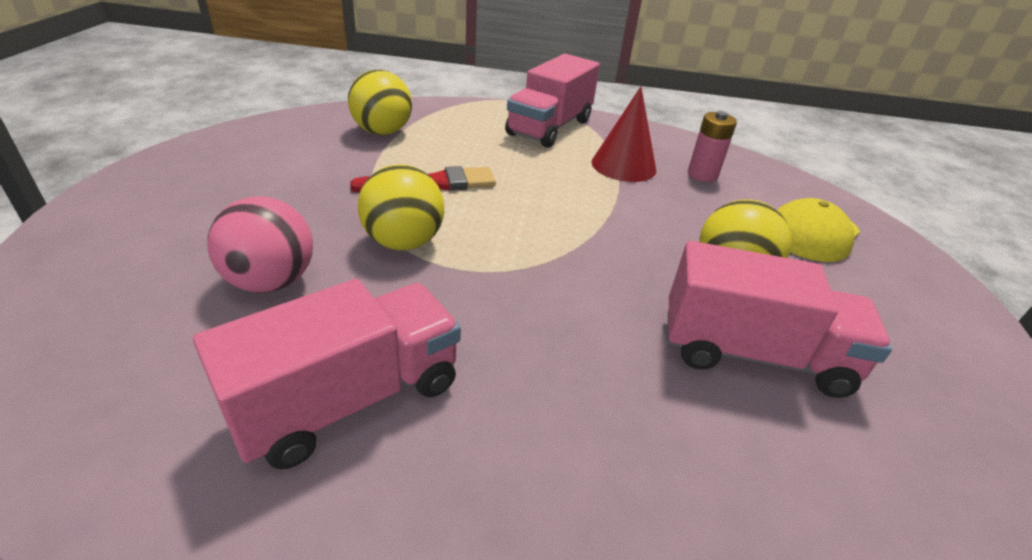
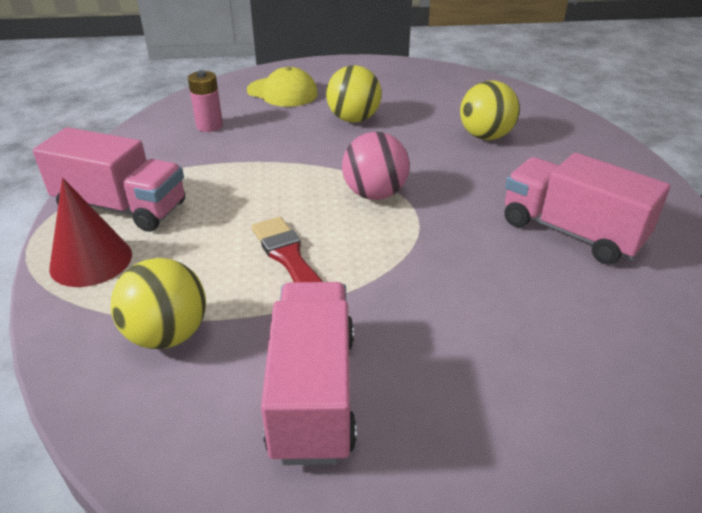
camera: 100 degrees left, 0 degrees up
(271, 282) = (505, 307): pink ball -> pink ball (374, 194)
(403, 242) = (403, 253): yellow ball -> yellow ball (485, 136)
(623, 165) = (205, 160): red cone -> red cone (91, 261)
(753, 354) = (424, 116): pink truck -> pink truck (313, 393)

